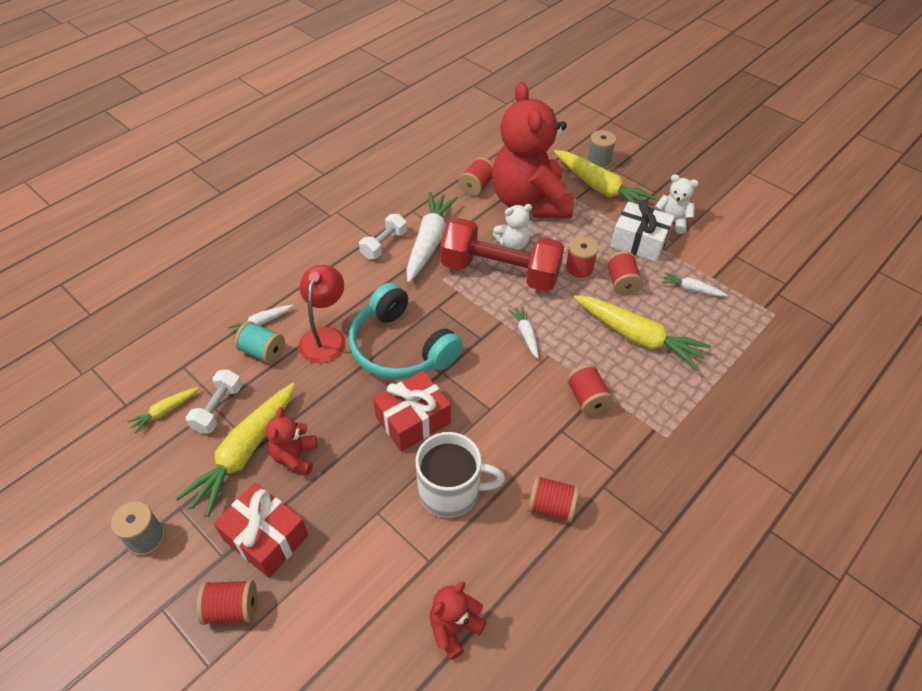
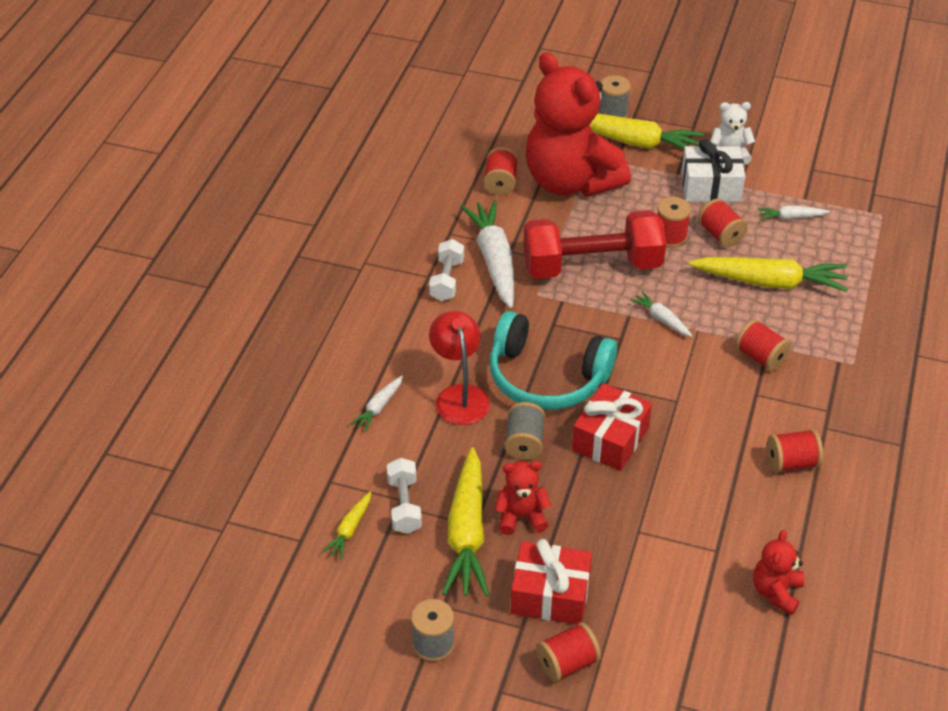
camera: 25 degrees left, 5 degrees down
(263, 352) = (405, 434): turquoise spool -> none
(295, 457) = (521, 516): red teddy bear -> red teddy bear turned 105 degrees clockwise
(344, 395) = (524, 442): none -> grey spool
(451, 491) = (692, 486): white mug -> none
(513, 244) = (584, 232): white teddy bear -> none

